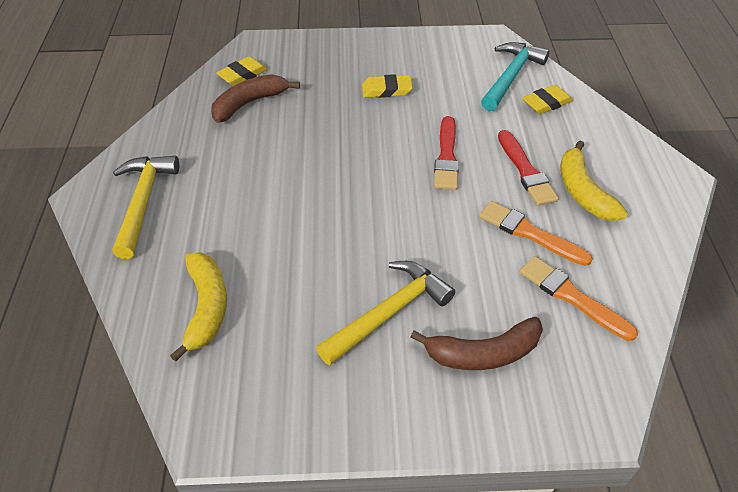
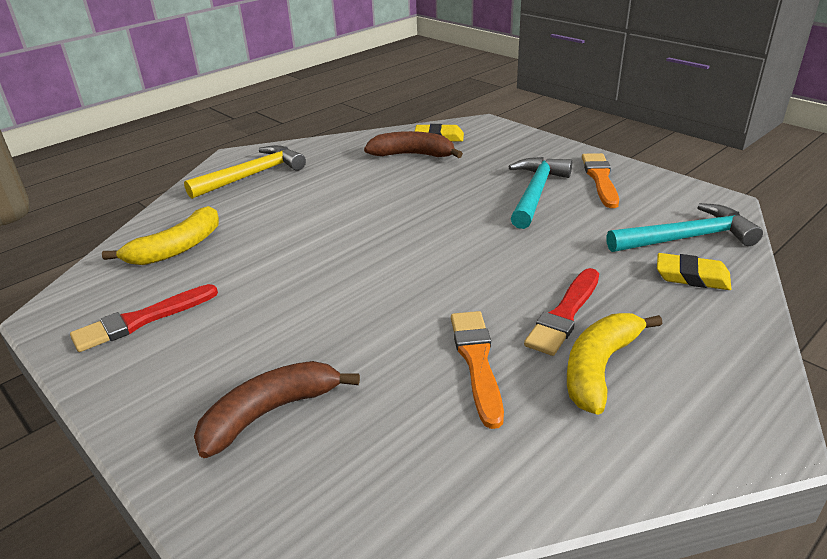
camera: 50 degrees right, 15 degrees down
(386, 90) = (536, 193): yellow eraser -> turquoise hammer
(389, 313) = (262, 331): yellow hammer -> none
(446, 157) = (504, 262): red brush -> red brush (141, 320)
(483, 353) = (270, 413): brown banana -> brown banana turned 105 degrees clockwise
(572, 297) = (423, 439): orange brush -> orange brush (600, 179)

